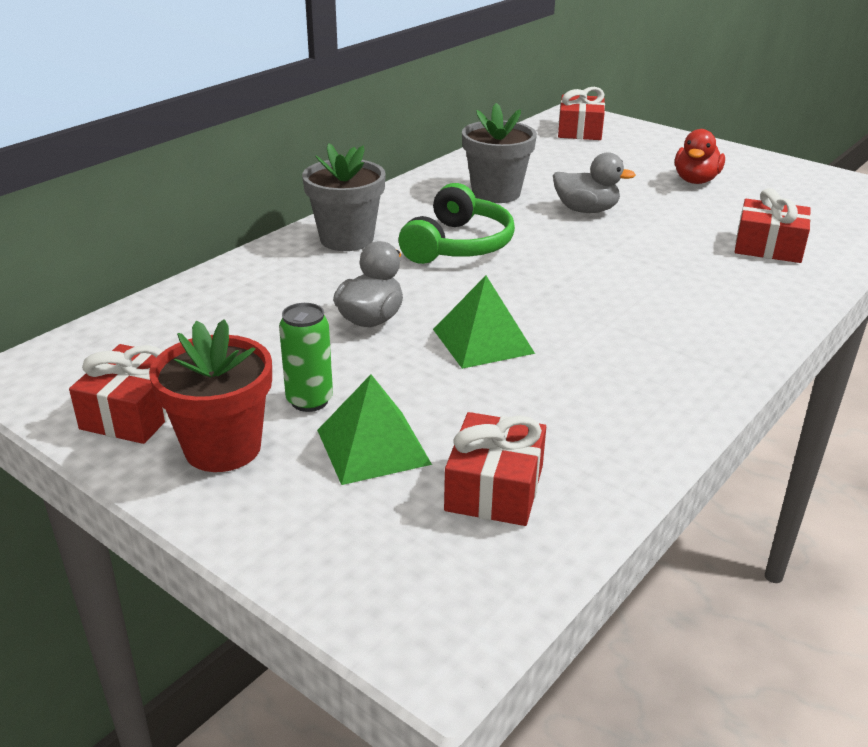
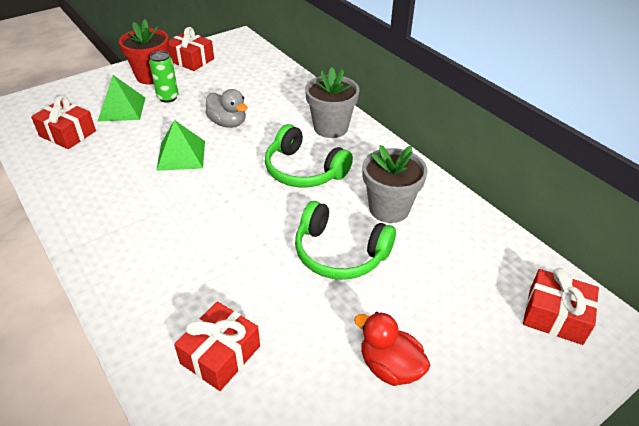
camera: 105 degrees right, 10 degrees up
(586, 210) = (340, 253): grey duck -> green headphones

